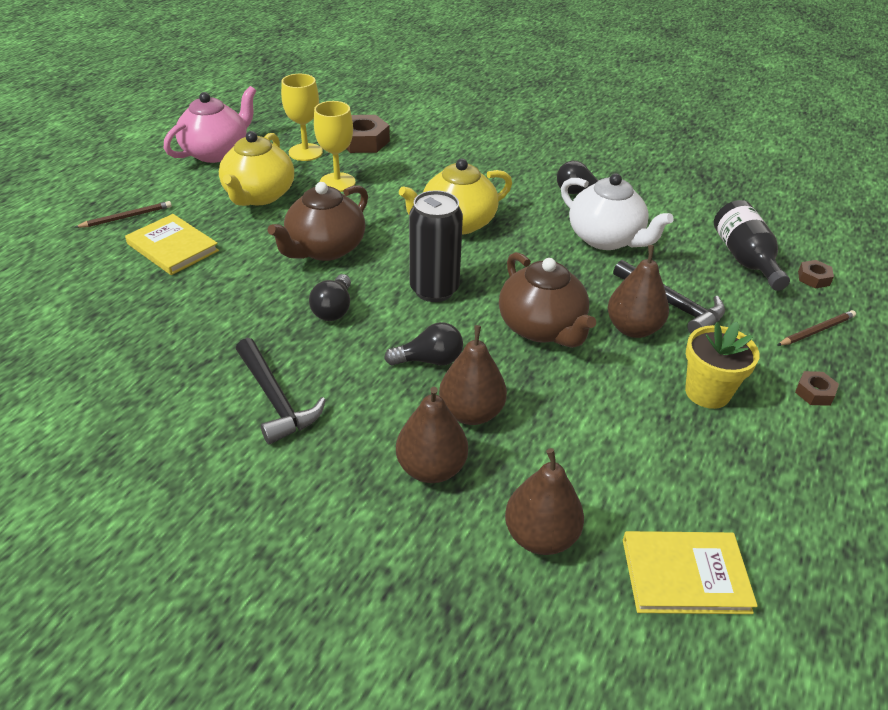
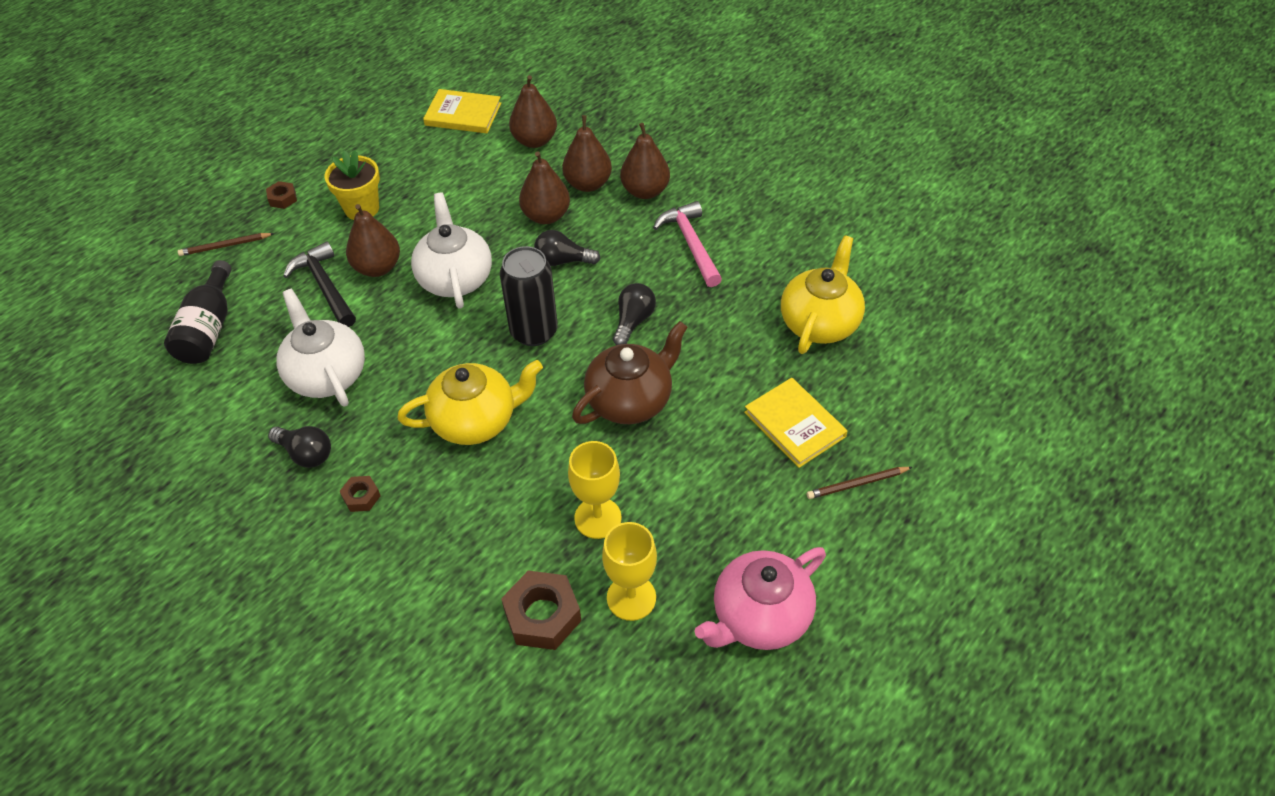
camera: 165 degrees left, 10 degrees up
(259, 196) = (699, 504): yellow teapot -> yellow teapot (820, 322)
(276, 399) = (690, 244): black hammer -> pink hammer
(346, 468) = (645, 191): none -> brown pear
(542, 328) = (455, 278): brown teapot -> white teapot
(813, 278) = (167, 297): brown nut -> brown nut (361, 497)

